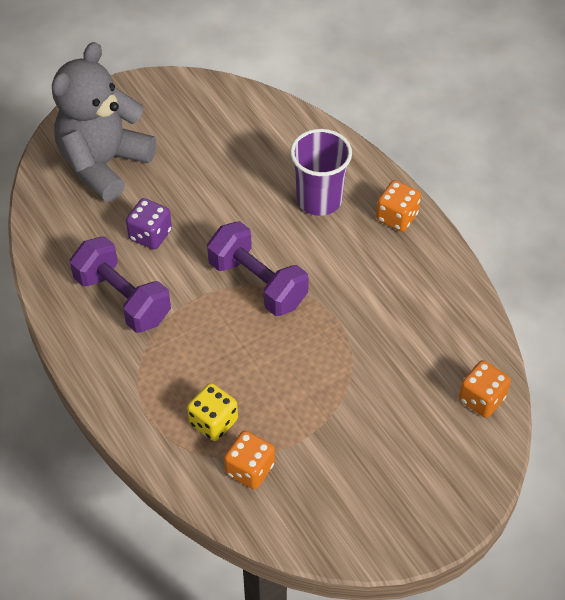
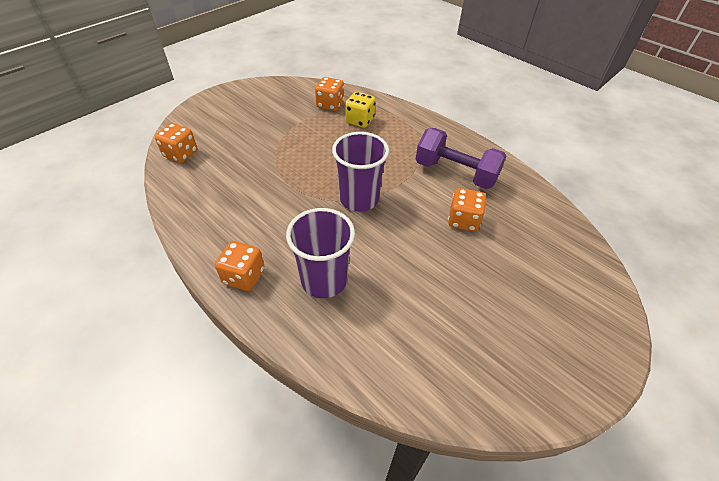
camera: 165 degrees right, 5 degrees down
(104, 164) = (548, 278): grey teddy bear -> none
(150, 235) = (463, 220): purple dice -> orange dice
(257, 283) = (359, 199): purple dumbbell -> purple cup

